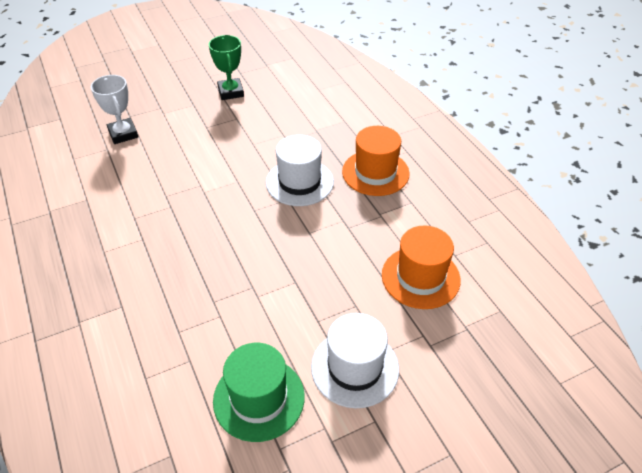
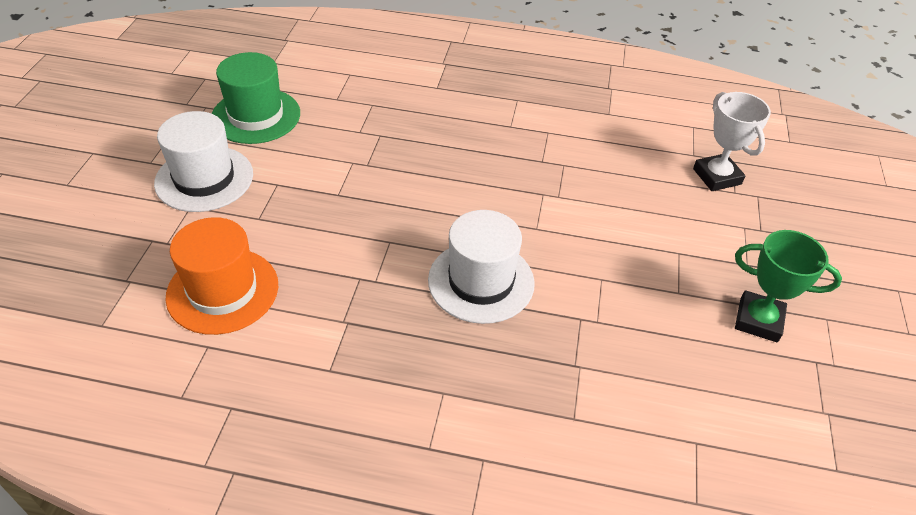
camera: 125 degrees right, 0 degrees up
(123, 134) = (717, 176): white trophy -> white trophy turned 60 degrees clockwise
(375, 172) = (422, 372): orange hat -> none

